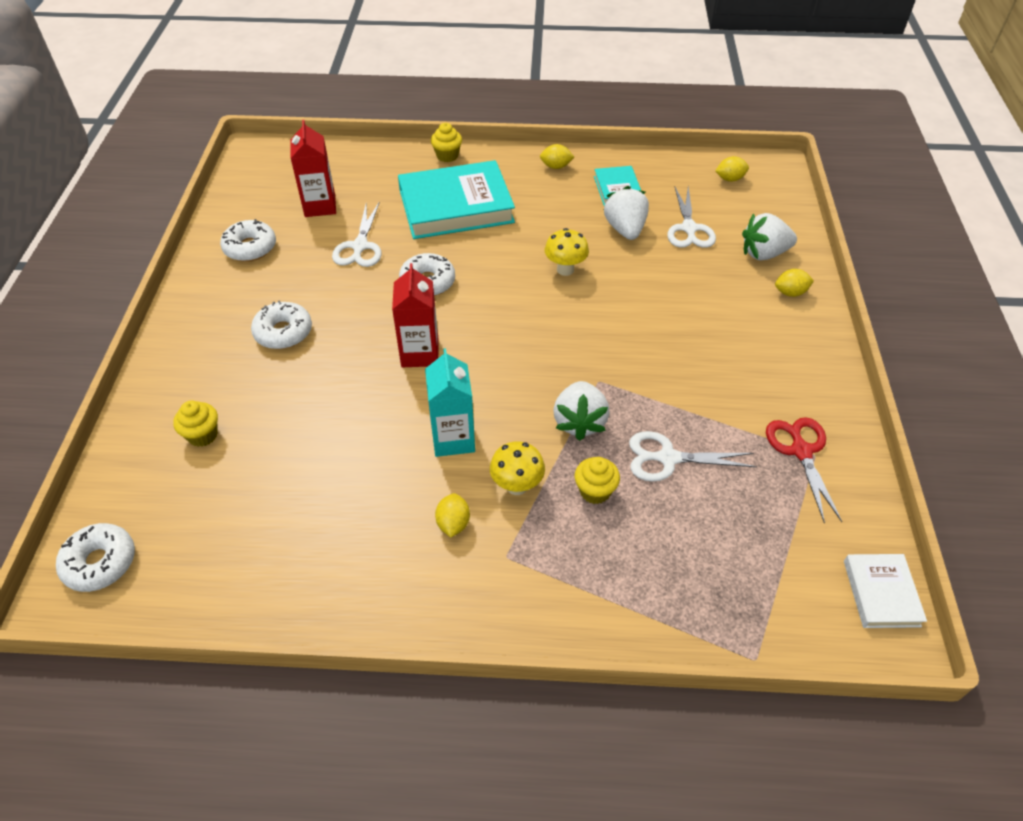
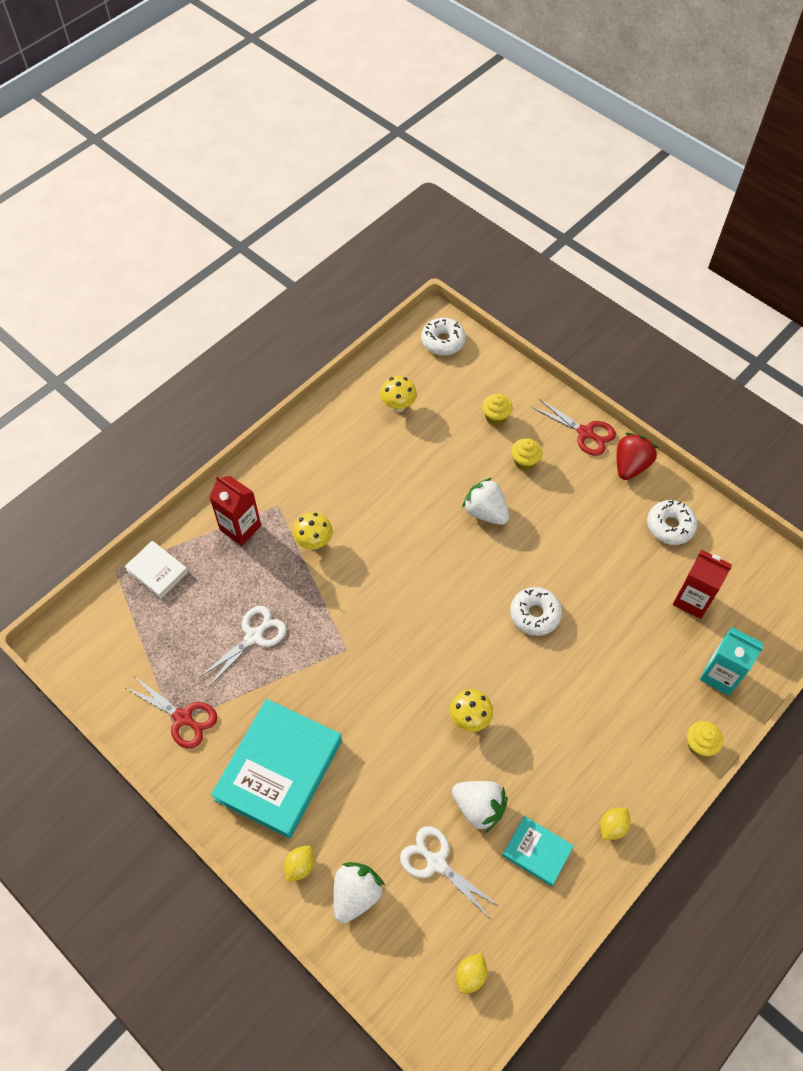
camera: 130 degrees right, 10 degrees up
(172, 352) = (585, 433): none -> red scissors
(194, 301) = (630, 465): none -> red strawberry
(254, 538) = (398, 406): none -> yellow mushroom
(283, 332) = (554, 499): white donut -> none
(360, 246) = (614, 596): white scissors -> none
(420, 353) = (465, 563): red carton -> red carton (240, 528)
(453, 439) = (378, 534): turquoise carton -> turquoise carton (720, 675)
(453, 523) = (321, 496): yellow lemon -> none
(456, 206) = (615, 698): turquoise book -> turquoise book (279, 770)
(579, 422) = (325, 610): white strawberry -> white strawberry (485, 512)
(595, 491) = (272, 578): yellow cupcake -> yellow cupcake (524, 462)
(881, 593) = (75, 663): white book -> white book (157, 571)

